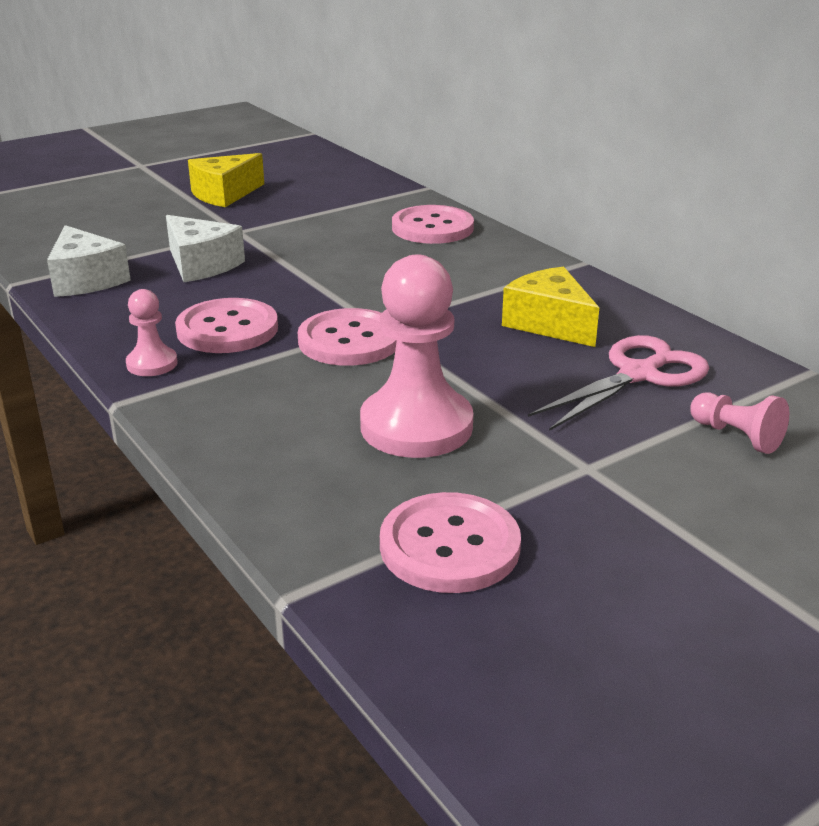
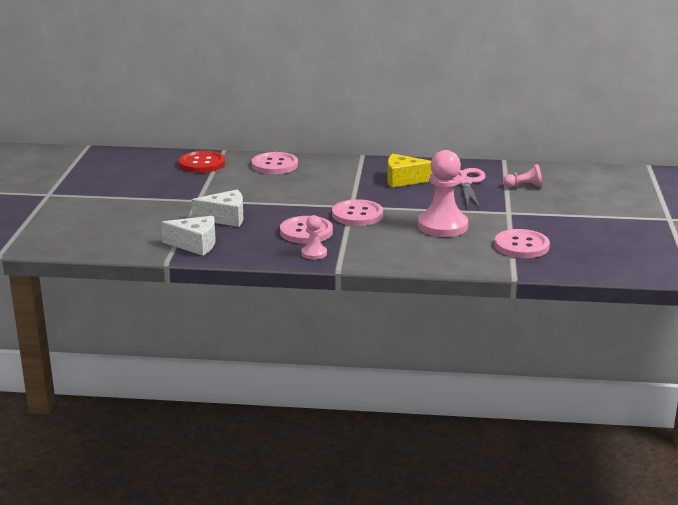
camera: 50 degrees left, 5 degrees down
(224, 194) = (141, 189): yellow cheese -> none
(359, 193) = (202, 164): none -> red button

